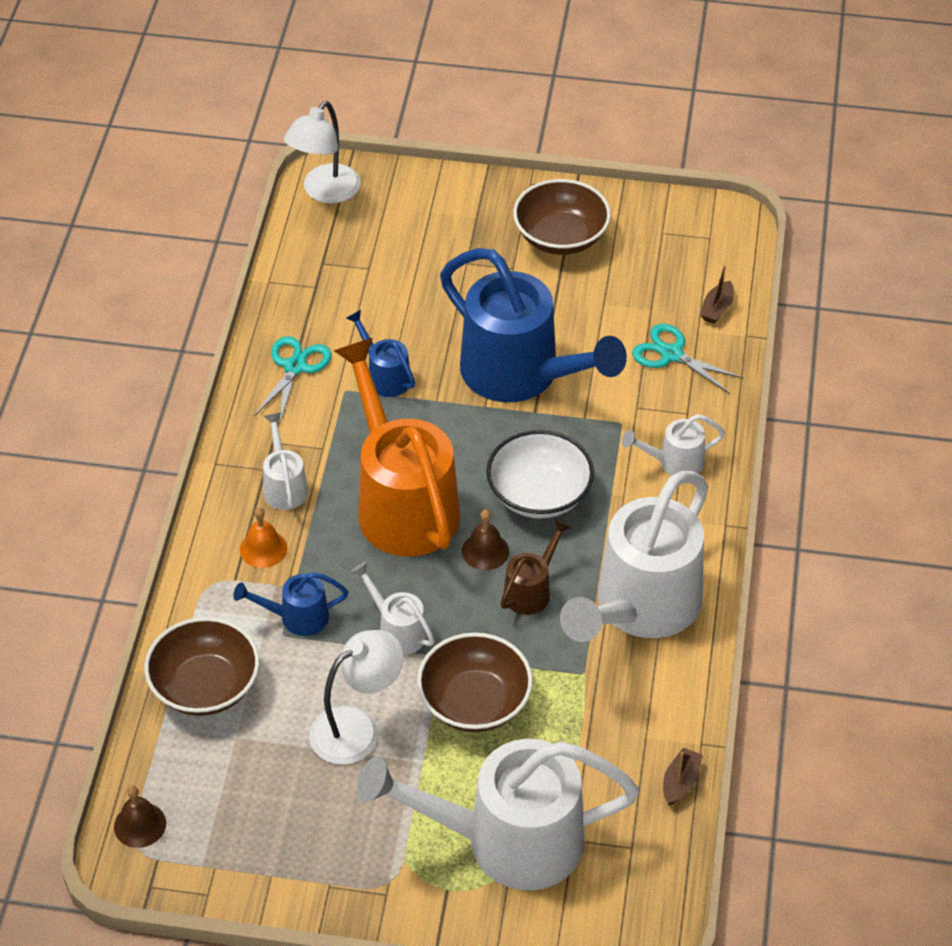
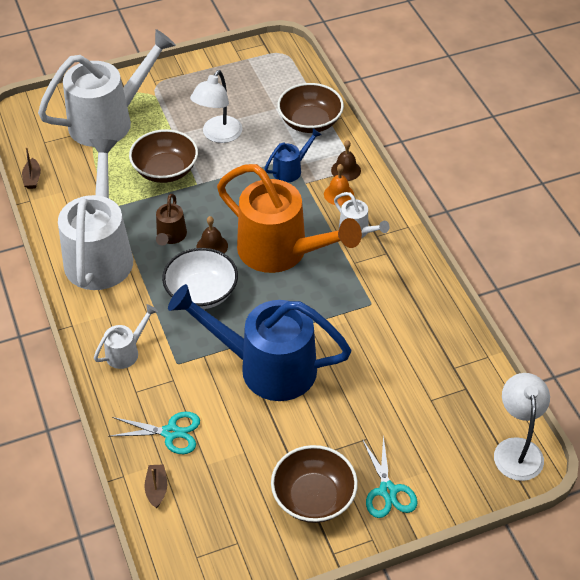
camera: 150 degrees right, 0 degrees up
(140, 825) = (289, 61): brown bell -> brown bell (346, 170)
(295, 367) = (415, 305): turquoise scissors -> turquoise scissors (387, 491)
(385, 376) = (354, 325): blue watering can -> none
(397, 630) = (232, 186): white watering can -> none

